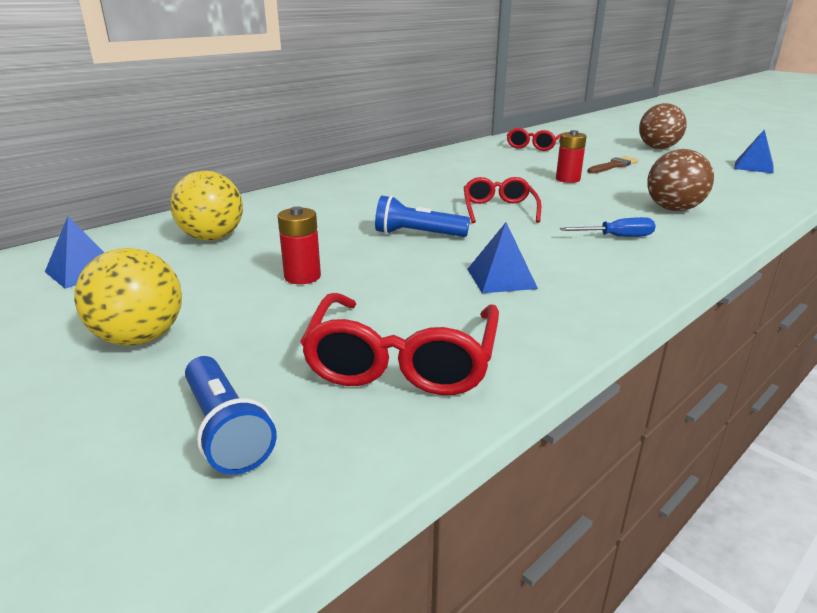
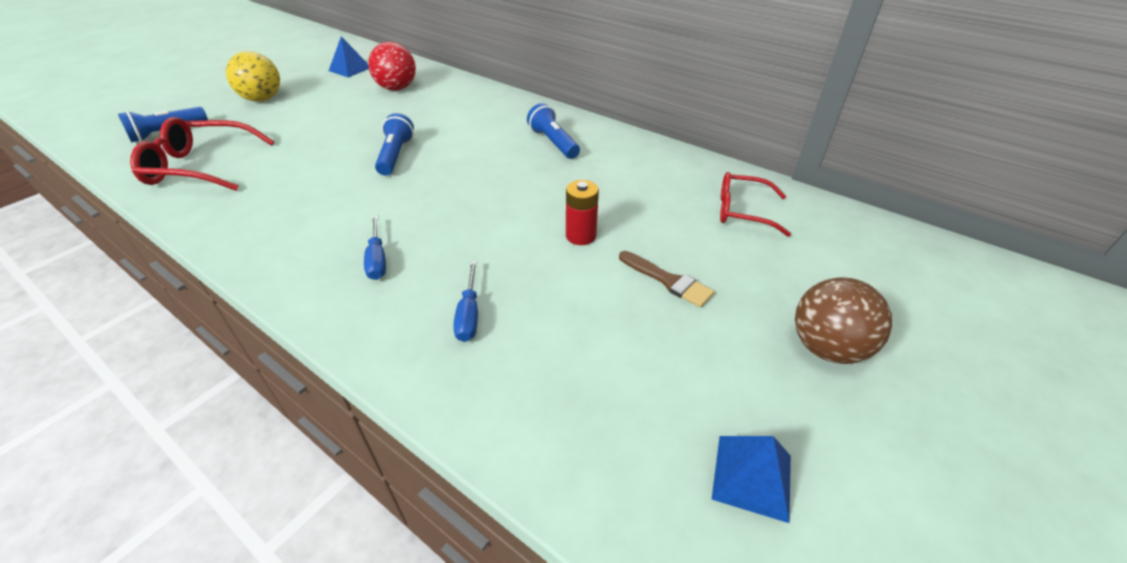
camera: 80 degrees right, 15 degrees up
(212, 238) = (397, 88): yellow ball -> red ball
(302, 277) = (324, 125): red battery -> none
(417, 178) = (553, 143): none -> blue flashlight
(499, 209) = (460, 190): red glasses -> none
(501, 278) = (298, 195): blue pyramid -> none
(673, 209) = (469, 314): brown ball -> blue screwdriver

